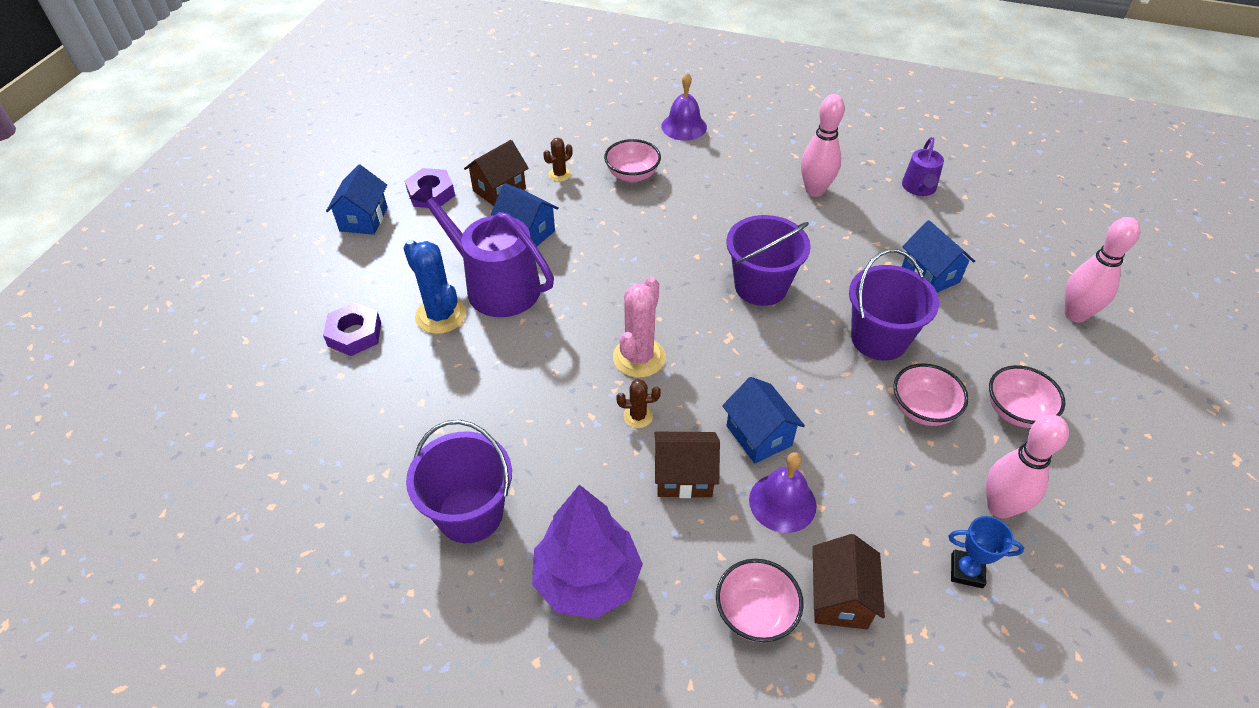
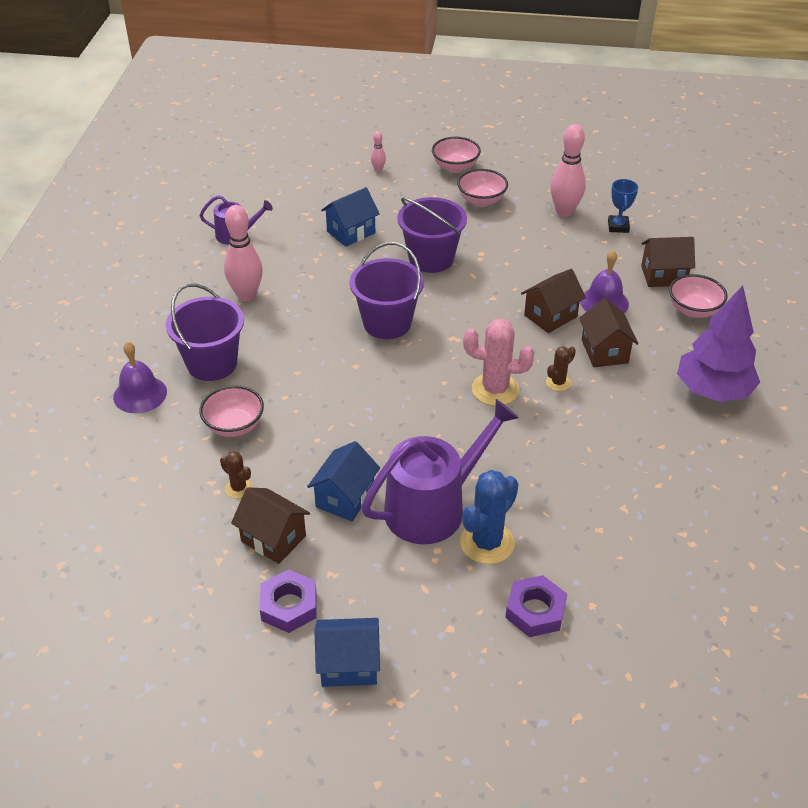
camera: 100 degrees left, 5 degrees down
(470, 513) = (693, 467): purple bucket -> purple bucket (212, 363)
(495, 285) = (432, 507): purple watering can -> purple watering can turned 150 degrees counterclockwise
(638, 416) = (558, 382): brown cactus -> brown cactus turned 60 degrees clockwise
(759, 435) = (550, 316): blue house -> brown house
(922, 409) = (495, 240): pink bowl -> pink bowl (455, 167)
(1075, 314) = (378, 169): pink bowling pin -> pink bowling pin, size x0.46

